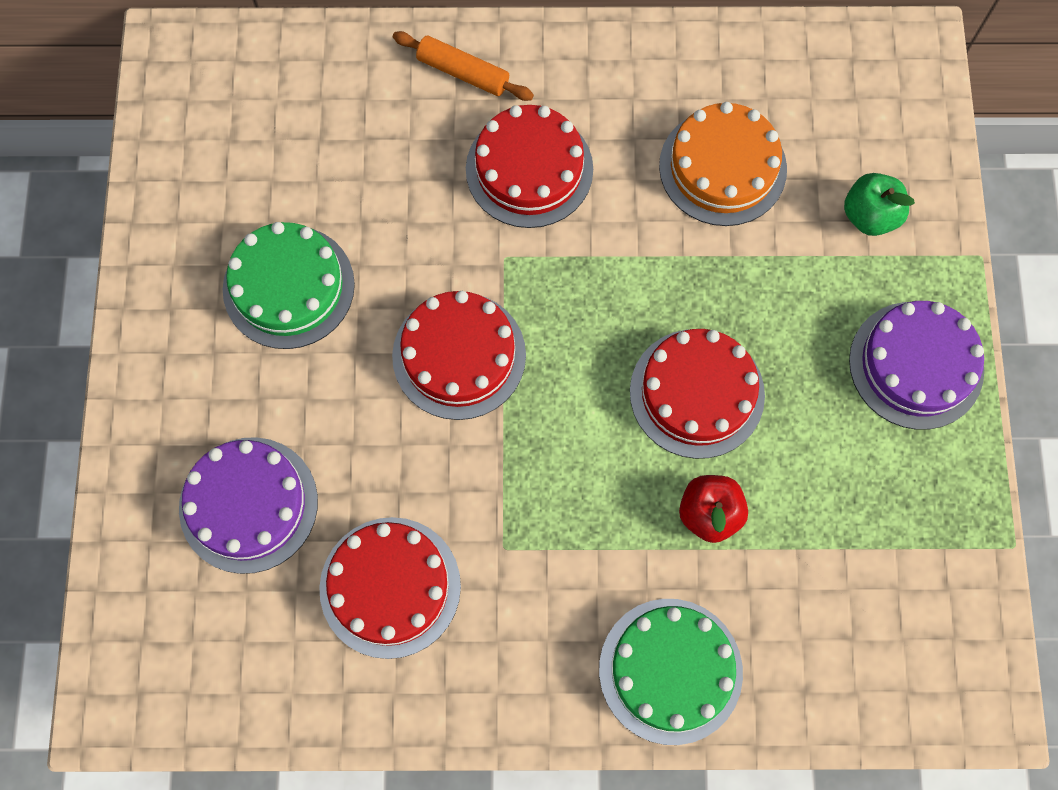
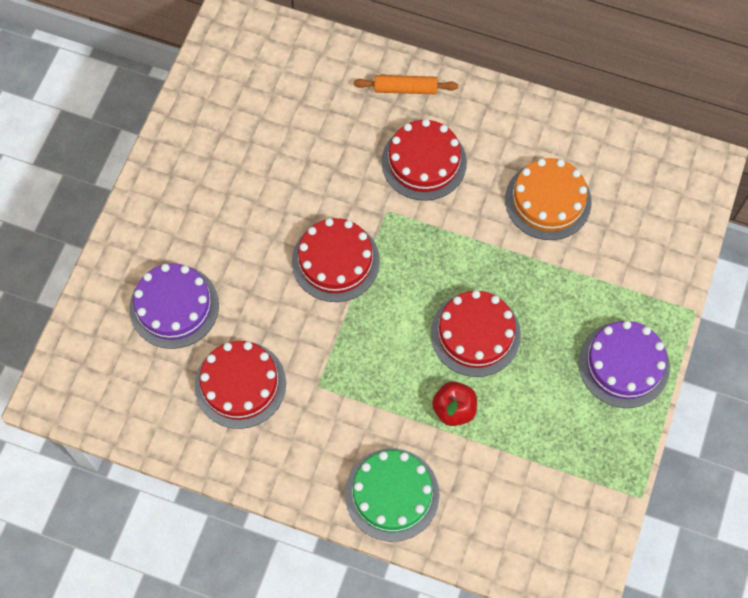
camera: 20 degrees right, 5 degrees down
(288, 287) = (247, 185): green cake -> none
(463, 72) = (405, 89): orange rolling pin -> orange rolling pin turned 45 degrees counterclockwise
(869, 216) = (631, 262): green apple -> none

